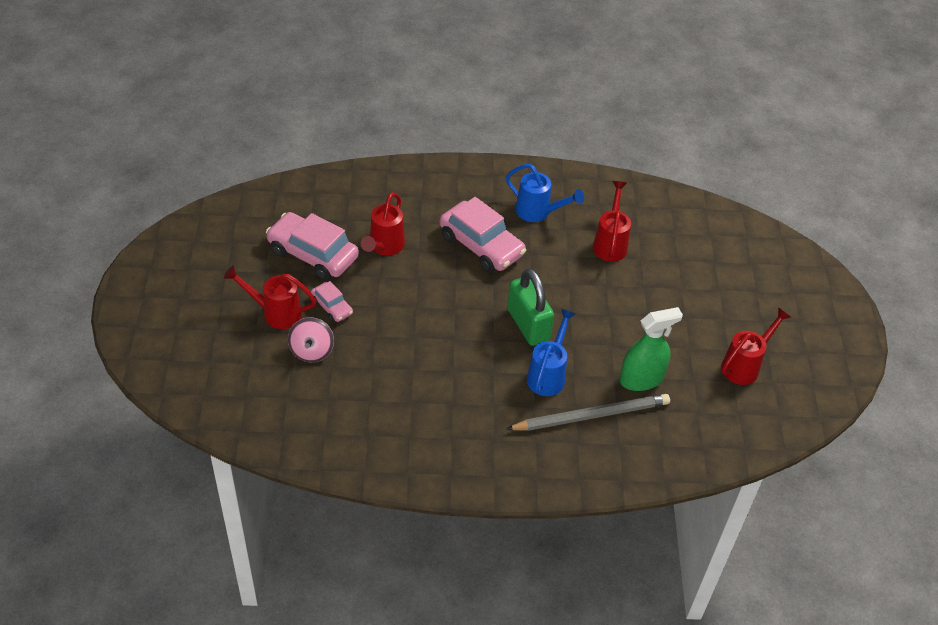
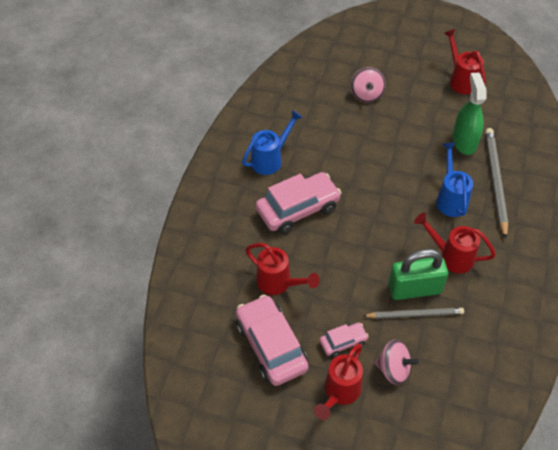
camera: 70 degrees left, 5 degrees up
(313, 254) = (271, 346): pink car -> pink car turned 105 degrees clockwise
(381, 360) = (415, 314): none -> grey pencil
(528, 325) = (396, 198): green padlock -> green padlock (415, 289)
(548, 374) = (450, 198): blue watering can -> blue watering can turned 45 degrees clockwise
(610, 243) = (320, 122): red watering can -> red watering can (451, 256)
(672, 277) = (366, 94): none -> pink spinning top

